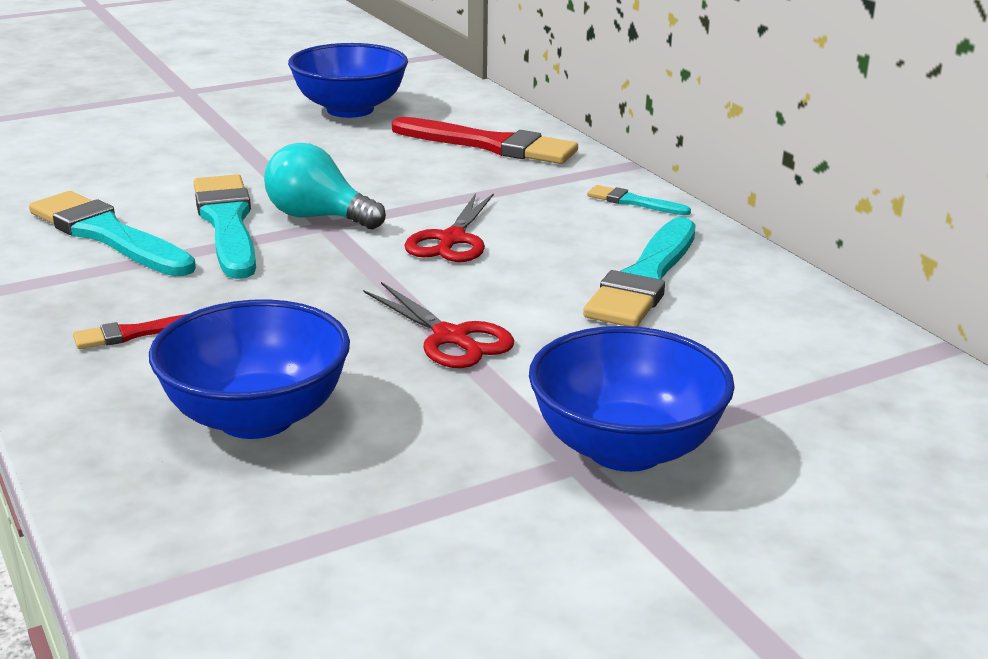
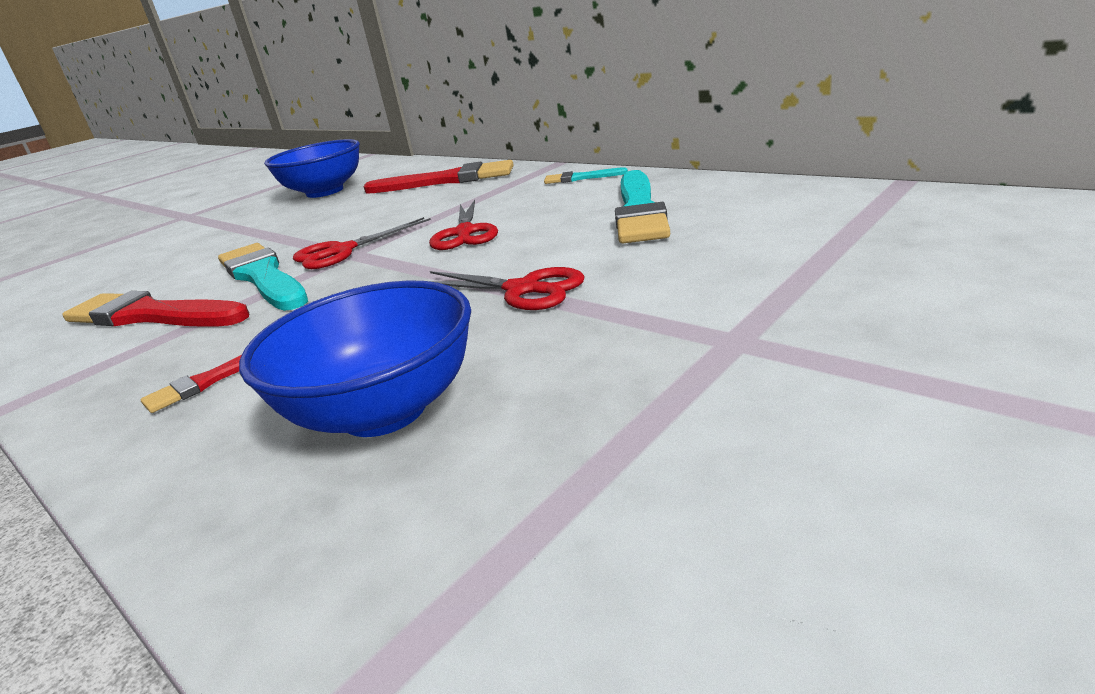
camera: 15 degrees left, 0 degrees up
(108, 235) = (151, 315): turquoise brush -> red brush
(318, 217) = (342, 251): turquoise light bulb -> red scissors
(625, 449) = (764, 316): blue bowl -> none

